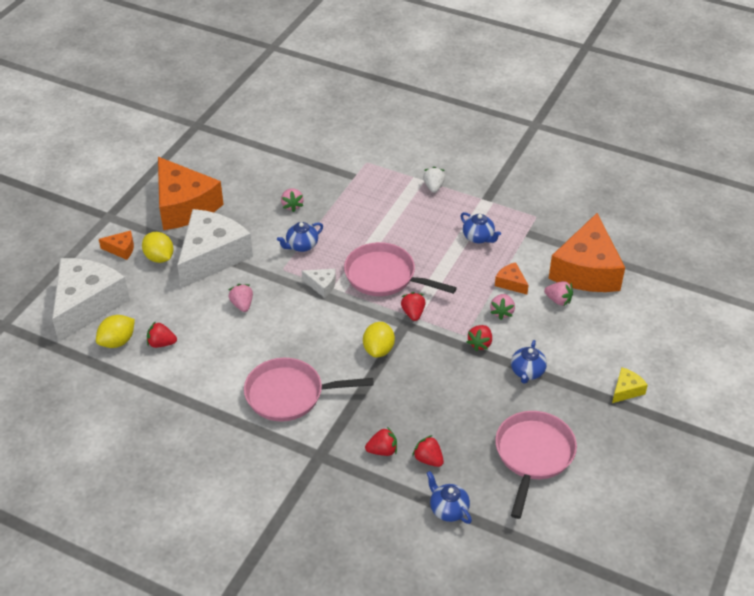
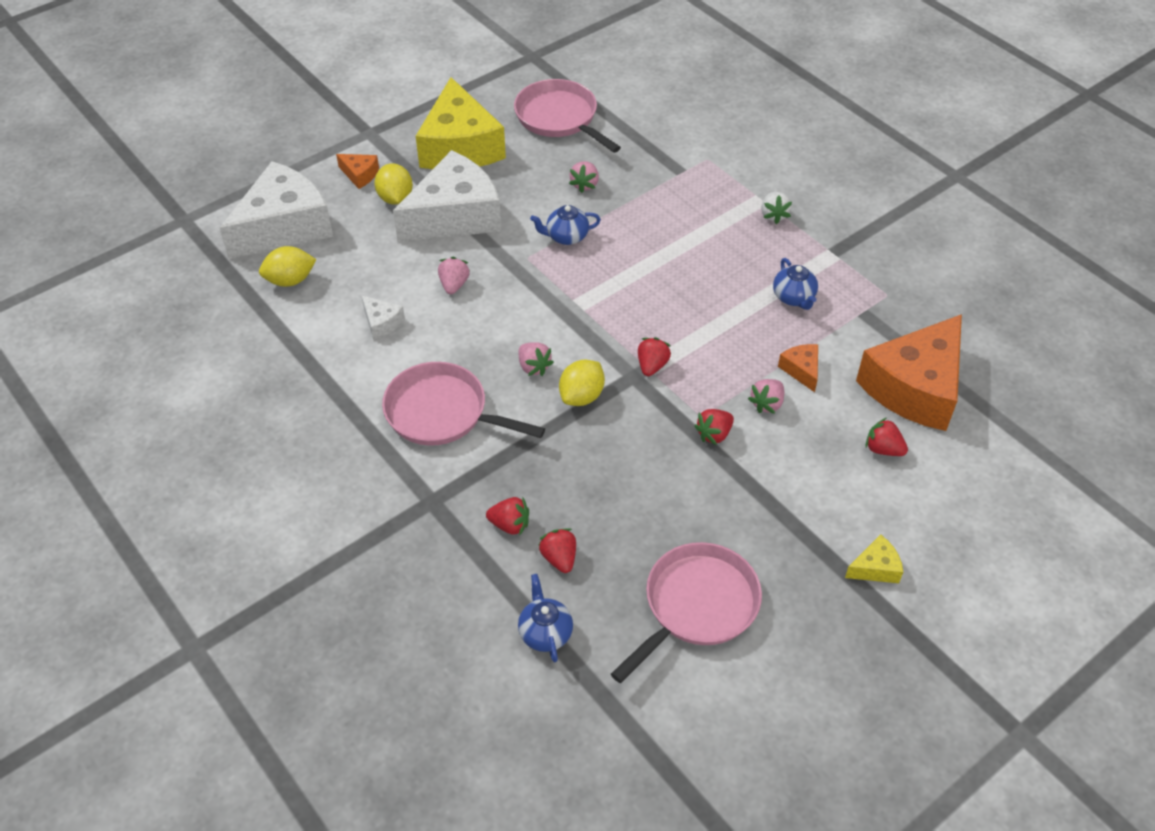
camera: 25 degrees right, 5 degrees up
(161, 343) = (336, 299): red strawberry -> red strawberry (883, 449)
(184, 206) = (460, 146): orange cheese -> yellow cheese
(322, 285) = (561, 293): white cheese -> white cheese (382, 323)
(384, 276) = (644, 307): pink pan -> pink pan (559, 118)
(433, 187) = (773, 215): white strawberry -> white strawberry turned 150 degrees clockwise
(527, 372) = (754, 494): blue teapot -> none
(558, 300) = (852, 414): pink strawberry -> pink strawberry (534, 367)

